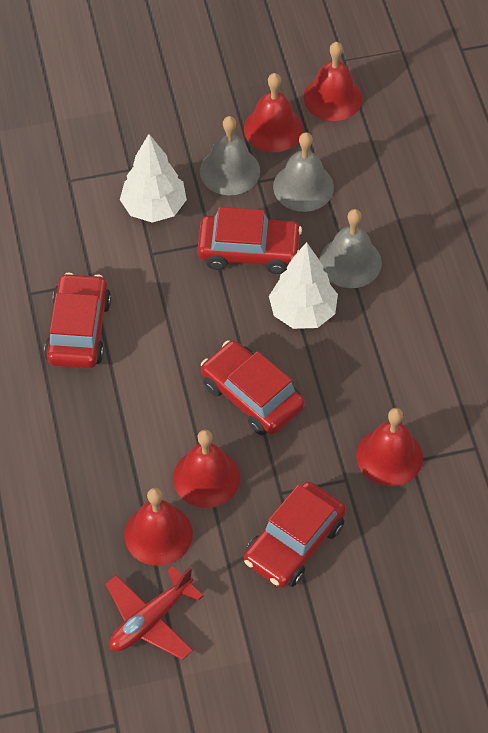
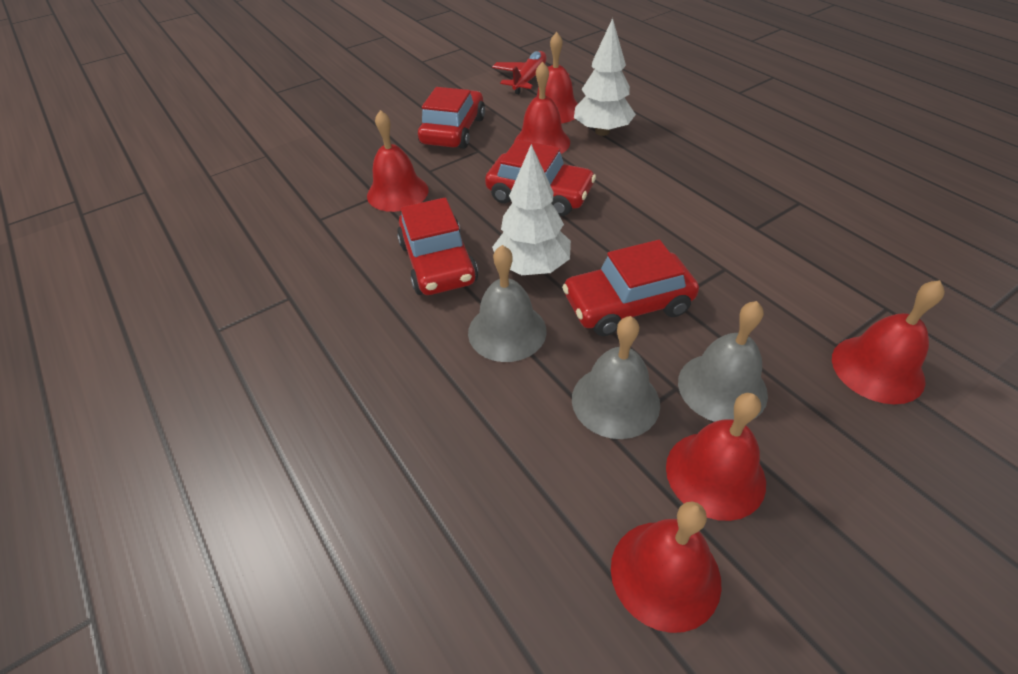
camera: 160 degrees right, 10 degrees down
(78, 330) = (727, 192): red car -> red car (438, 263)
(122, 147) = (877, 368): none -> red bell
(154, 207) = (767, 312): white tree -> white tree (602, 131)

